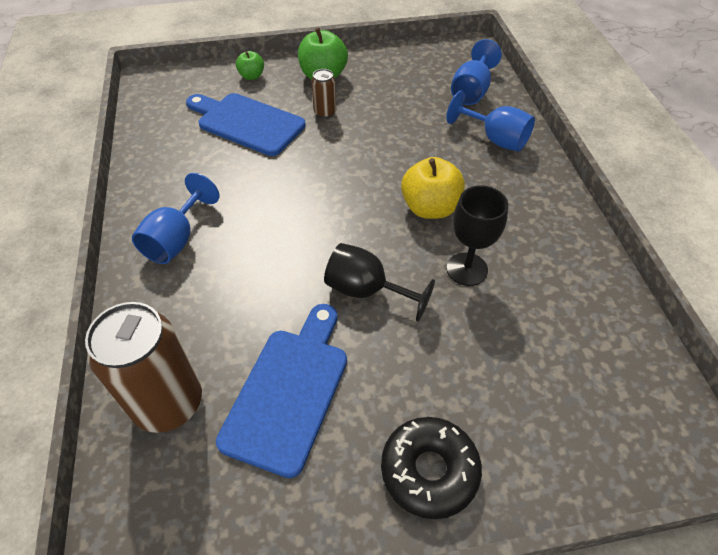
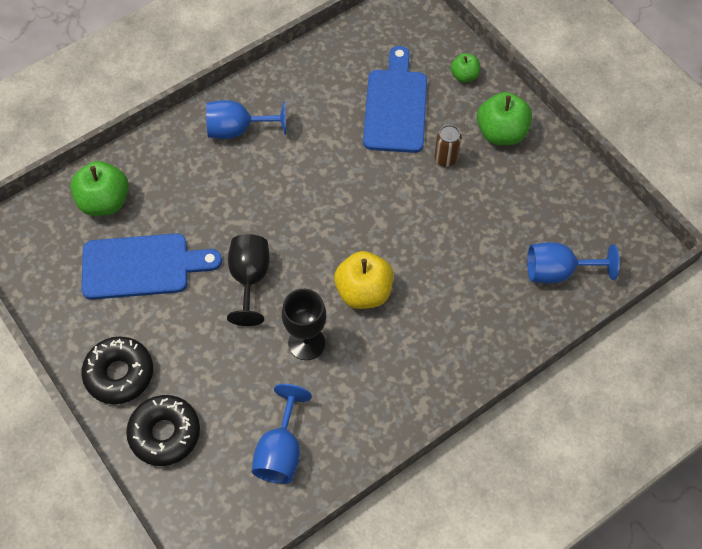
camera: 65 degrees right, 10 degrees up
(168, 403) = (105, 202): brown can -> green apple
(495, 139) = (490, 316): blue goblet -> blue goblet (281, 451)
(532, 444) = (165, 433): none -> black donut

